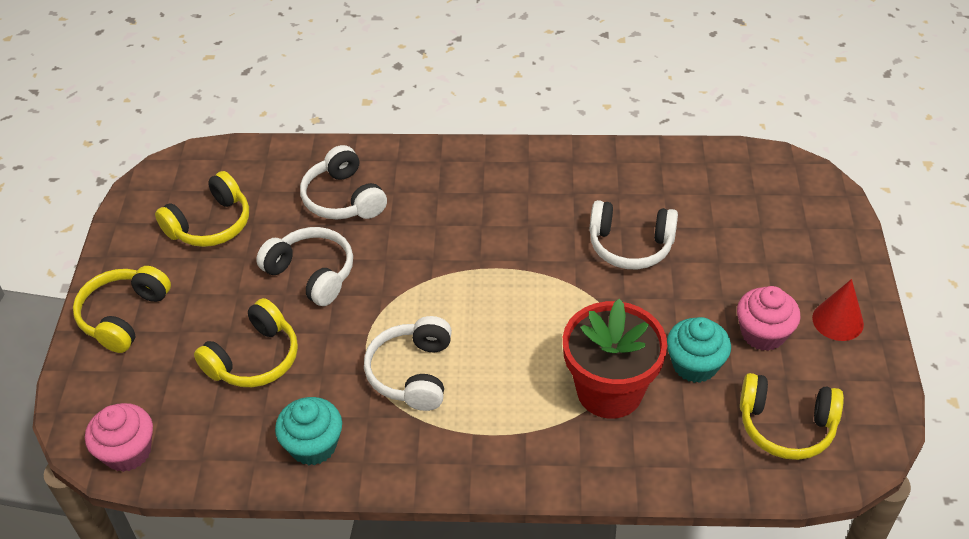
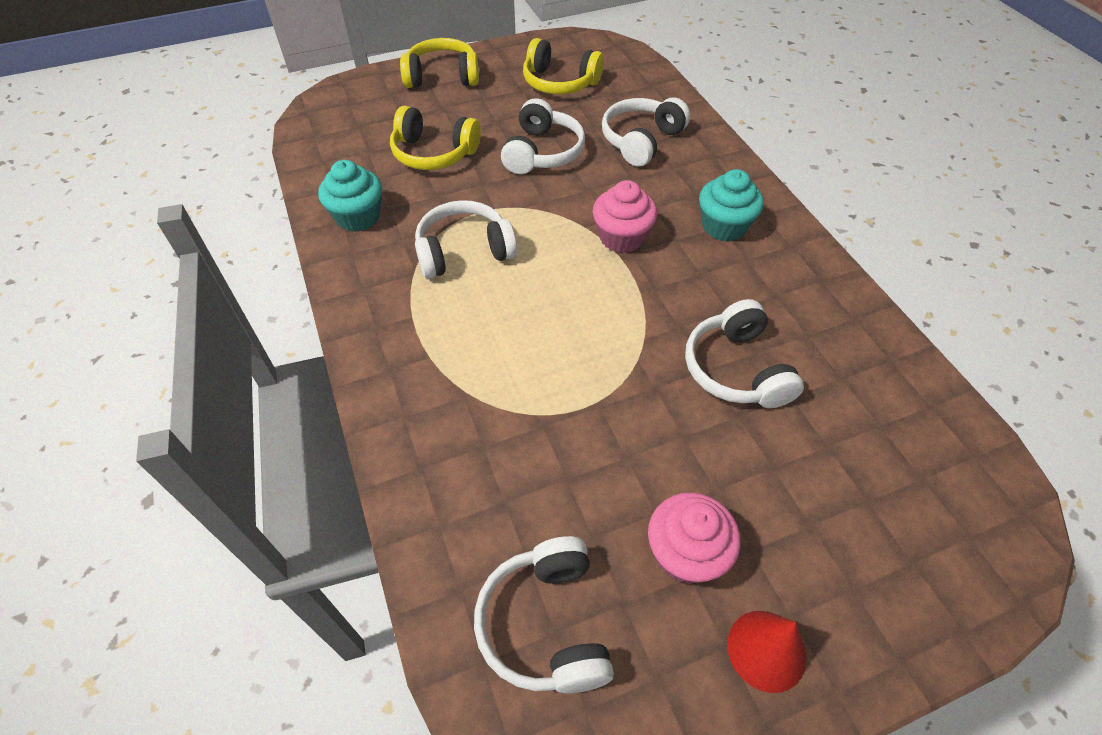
camera: 65 degrees right, 5 degrees up
(127, 452) = (317, 124): pink cupcake -> pink cupcake (621, 237)
(609, 391) = (514, 412): red flower pot -> none
(695, 365) = (593, 487): turquoise cupcake -> turquoise cupcake (724, 226)
(786, 426) = (545, 624): yellow headphones -> white headphones

